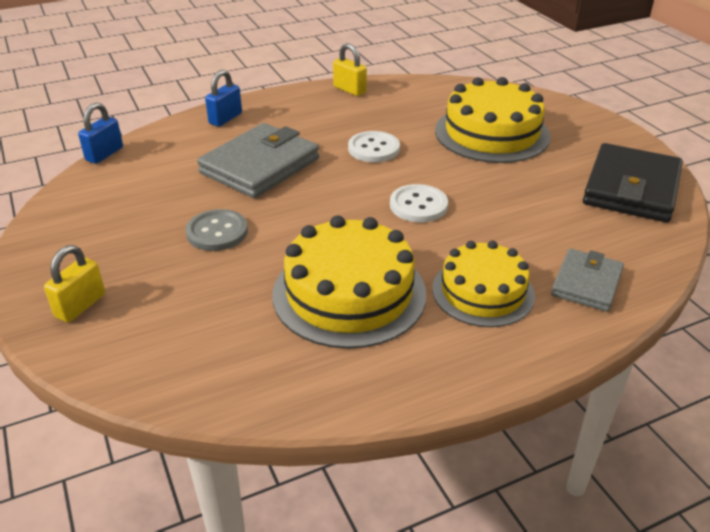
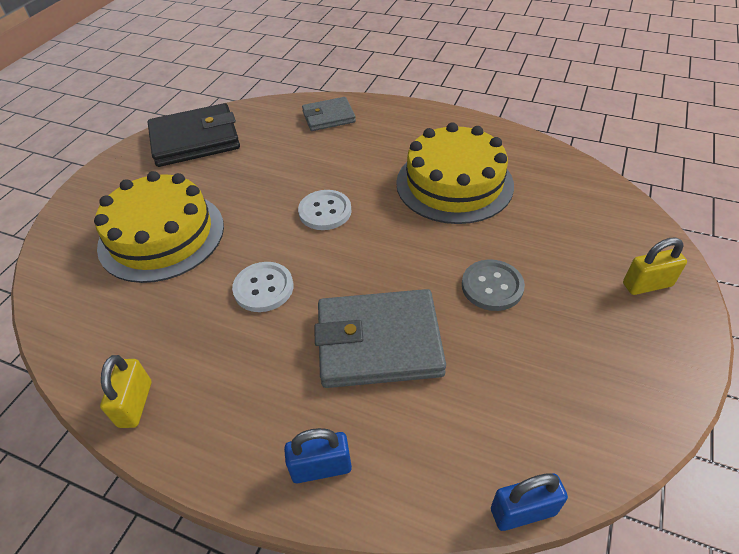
camera: 130 degrees left, 10 degrees up
(483, 292) = (383, 142): yellow cake -> none

